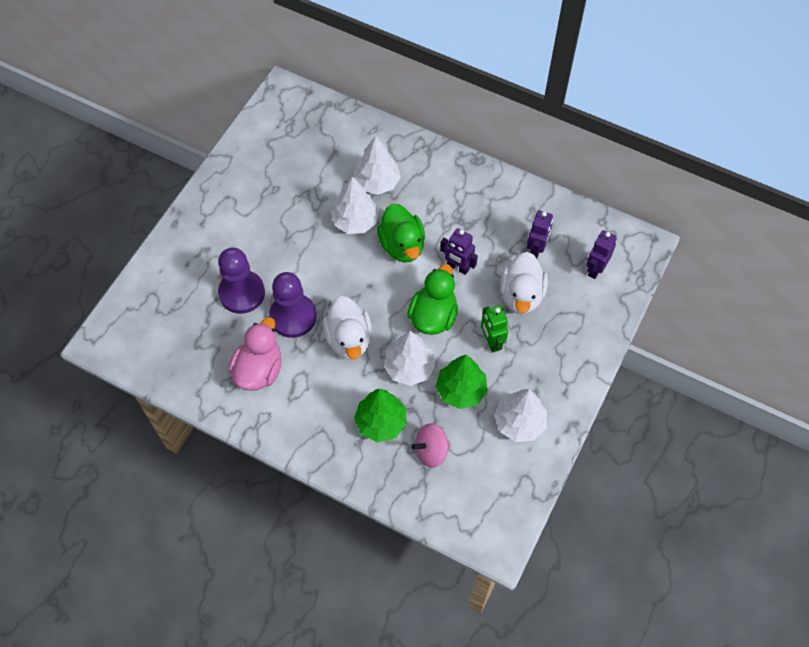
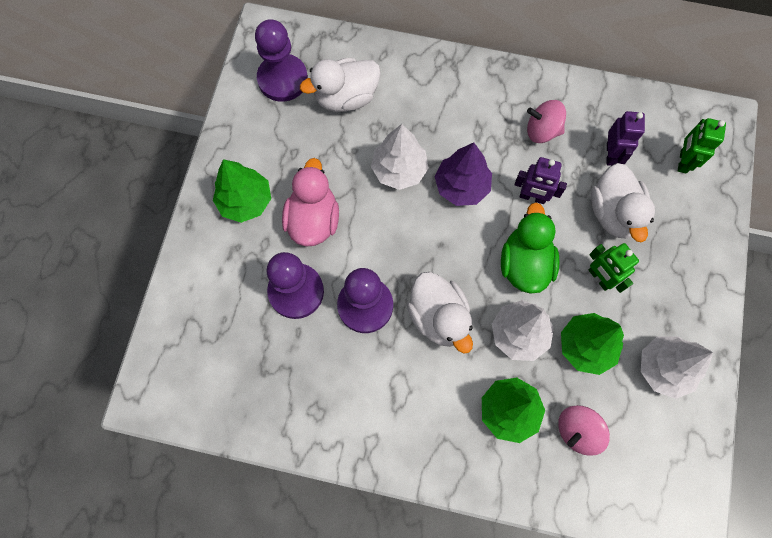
camera: 15 degrees left, 10 degrees up
(224, 216) = (245, 201): none -> green tree
(259, 370) = (347, 383): pink duck -> pink duck (313, 220)
(285, 131) = (283, 79): none -> purple pawn
(331, 156) = (346, 97): none -> white duck
(377, 182) = (408, 117): white tree -> none
(402, 245) = (461, 186): green duck -> purple tree
(484, 218) = (542, 130): none -> pink spinning top
(595, 269) = (683, 161): purple robot -> green robot

